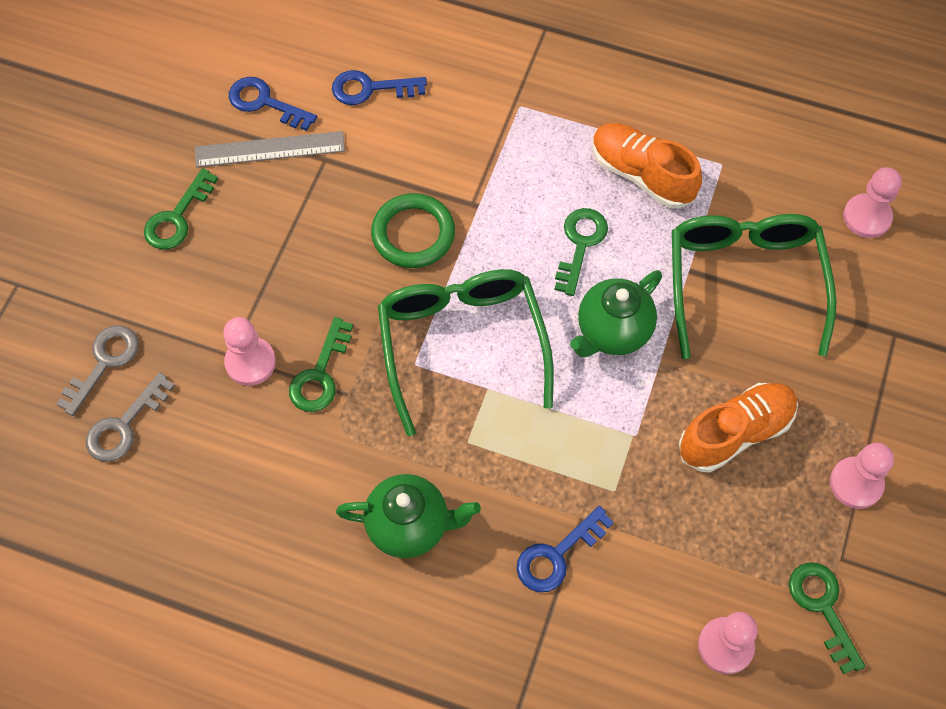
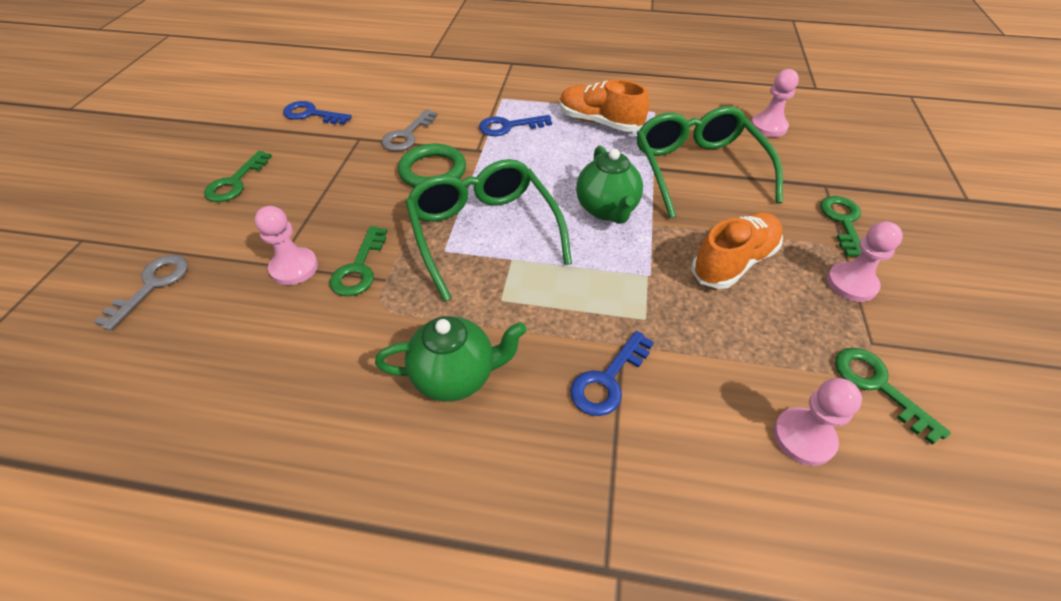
camera: 10 degrees left, 15 degrees down
(124, 425) = (164, 332): grey key -> grey key (407, 135)
(270, 149) = (315, 137): grey ruler -> none
(370, 89) = (391, 100): blue key -> blue key (508, 126)
(580, 244) = (565, 162): green key -> green key (842, 222)
(612, 332) = (607, 210): green teapot -> green teapot turned 45 degrees counterclockwise

